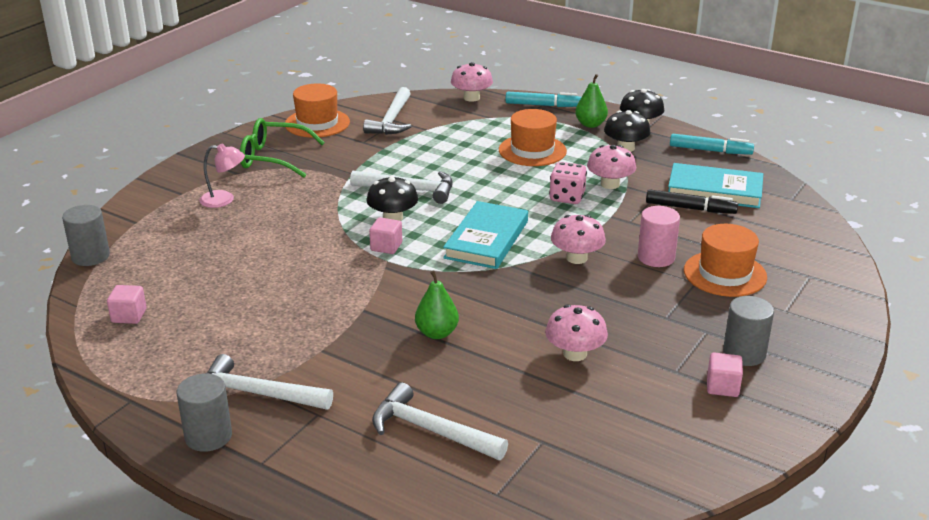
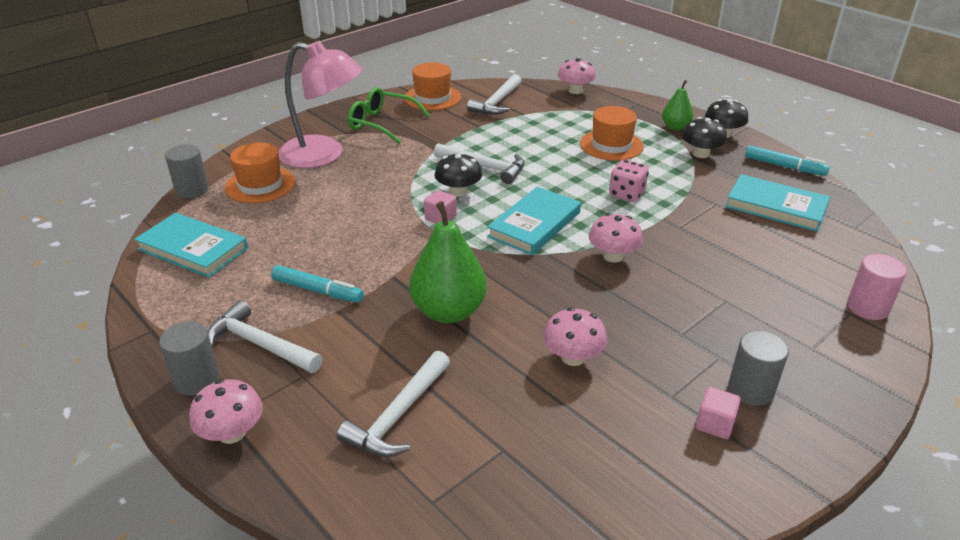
camera: 15 degrees right, 5 degrees up
(129, 316) = (193, 249): pink cube -> turquoise book
(224, 200) = (324, 155): pink lamp -> pink lamp, size x2.16
(431, 431) = (399, 415): white hammer -> white hammer turned 105 degrees counterclockwise
(437, 333) = (449, 311): green pear -> green pear, size x1.78
(543, 105) = (637, 104): turquoise marker -> turquoise marker (317, 290)
(610, 184) = (673, 187): pink mushroom -> pink mushroom (232, 433)
(656, 257) = (692, 267): pink cylinder -> pink cylinder (867, 307)
(690, 208) = (745, 222): black marker -> none
(725, 274) = (758, 296): orange hat -> orange hat (260, 185)

